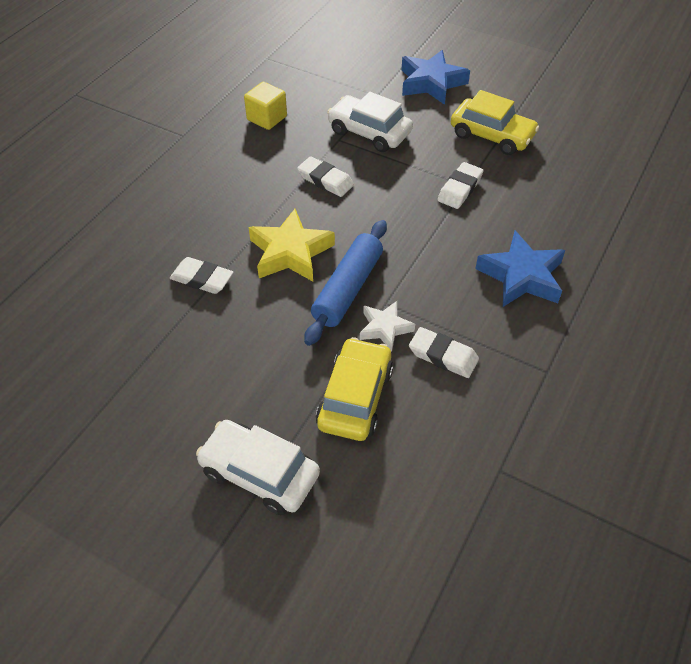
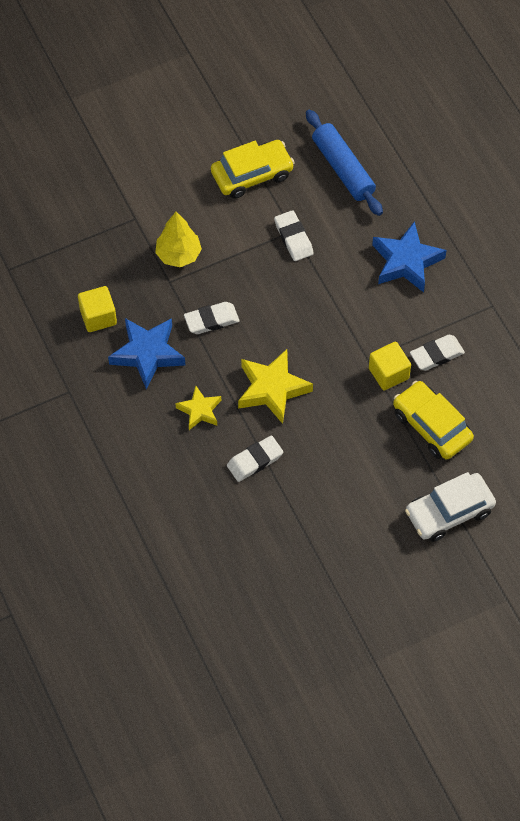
camera: 55 degrees left, 10 degrees up
(226, 217) = (199, 410): none -> yellow star
(348, 289) = (336, 374): blue rolling pin -> blue rolling pin (343, 169)
(369, 132) = (178, 255): white car -> yellow tree
(385, 328) = (388, 373): white star -> yellow cube
(431, 83) = (152, 169): blue star -> blue star (147, 354)

